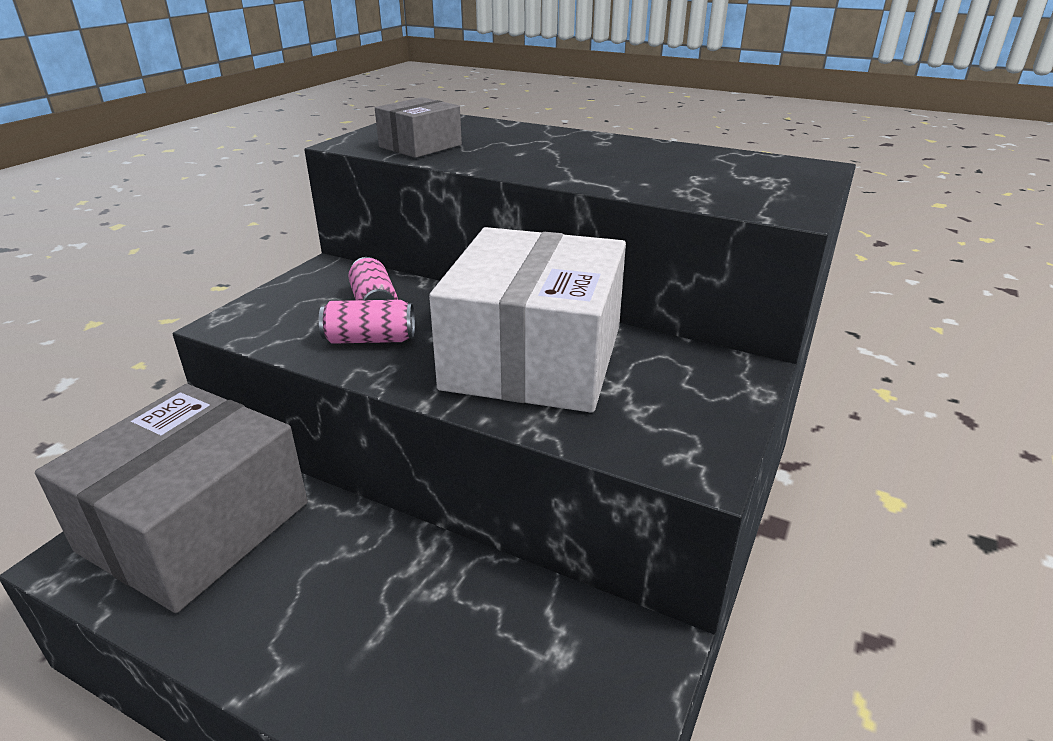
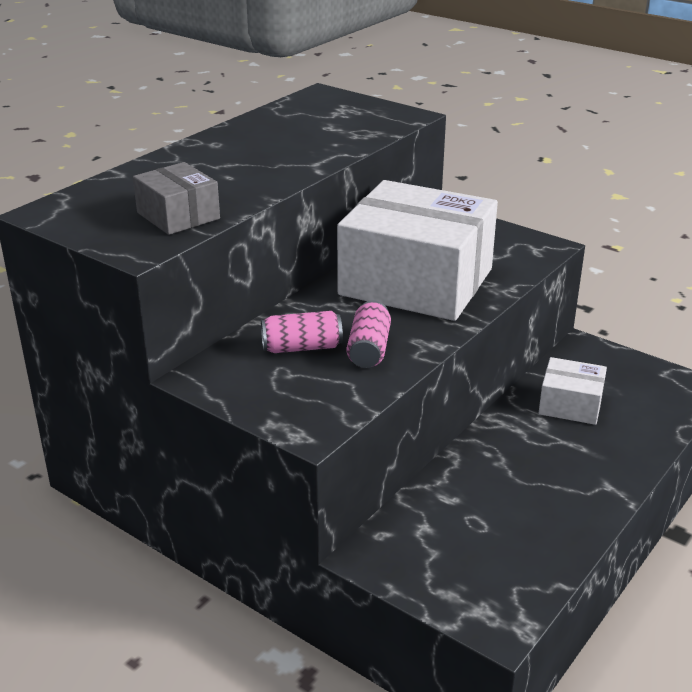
camera: 80 degrees left, 0 degrees up
(195, 526) = (464, 546): grey box -> none
(479, 626) = (570, 405): none -> white box

